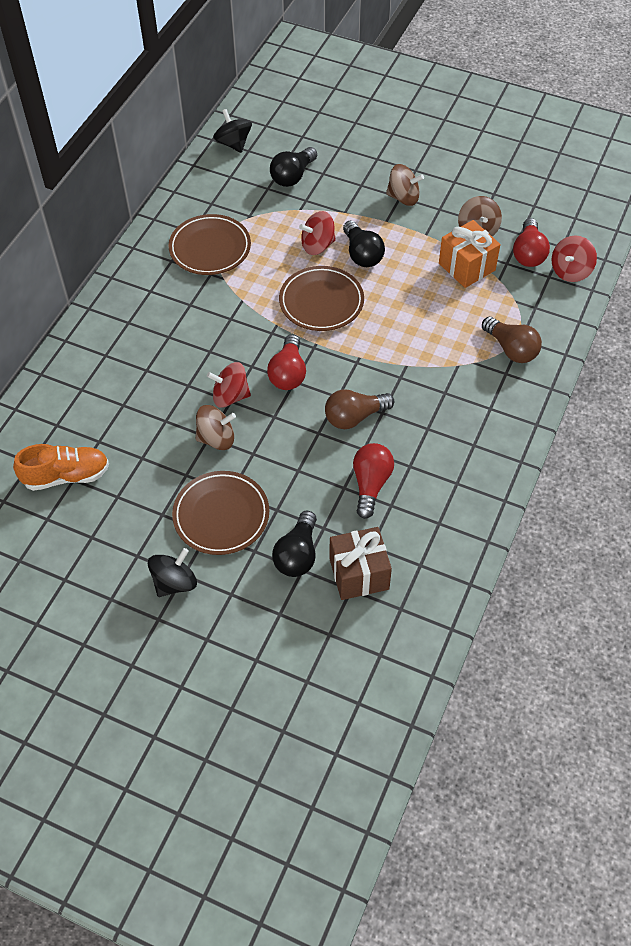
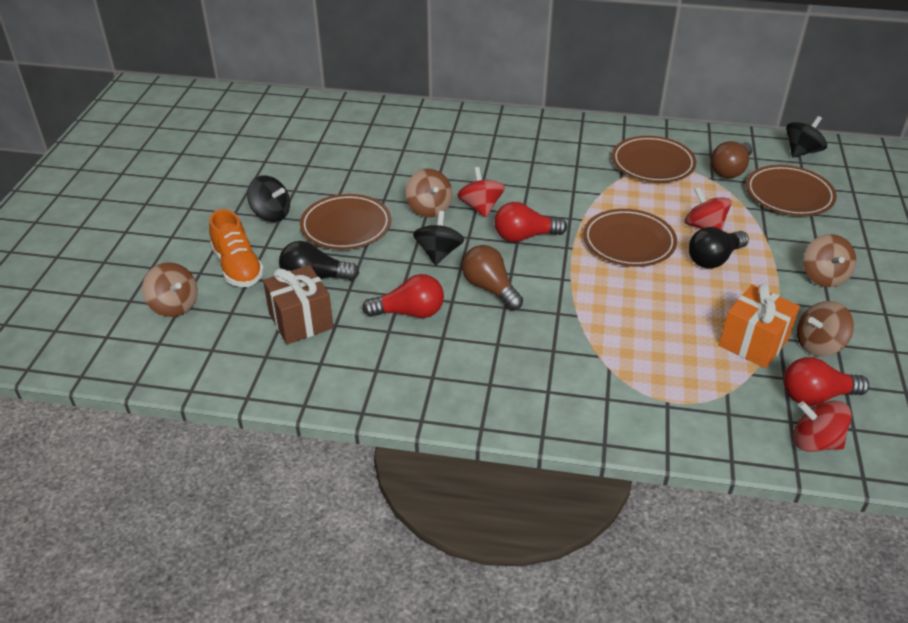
camera: 75 degrees right, 15 degrees down
(66, 476) = (363, 142): orange shoe -> orange shoe (238, 267)
(291, 445) = (438, 253): none -> black spinning top
(293, 176) = (789, 195): black light bulb -> brown plate
(304, 686) = (174, 305): none -> brown spinning top
(511, 349) = (647, 399): brown light bulb -> brown light bulb (730, 170)

